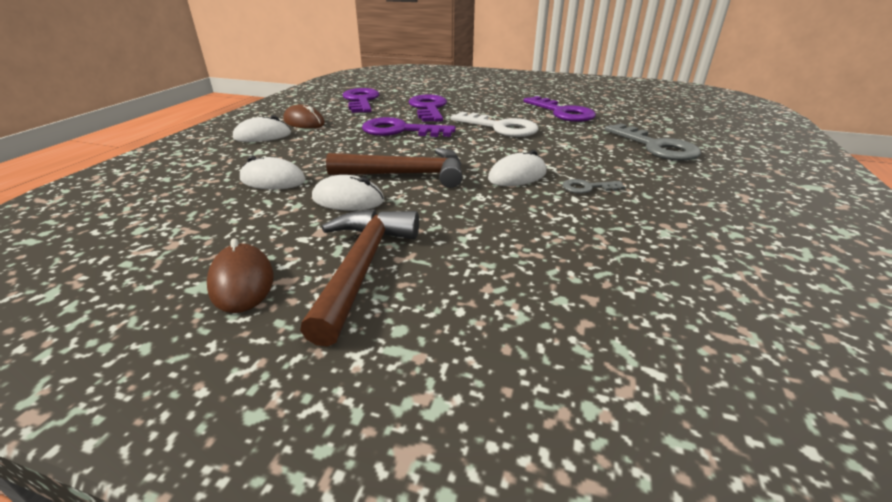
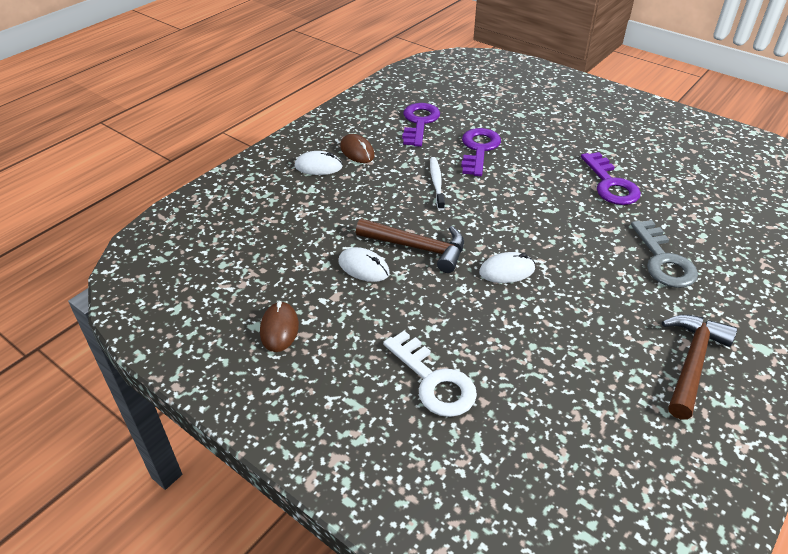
camera: 20 degrees right, 10 degrees up
(273, 180) = (315, 231): white mouse -> none
(362, 267) = (353, 336): brown hammer -> brown hammer (692, 363)
(400, 130) = (436, 183): purple key -> white toothbrush
(500, 127) = (532, 197): white key -> white key (434, 381)
(587, 188) = (556, 299): grey key -> none

